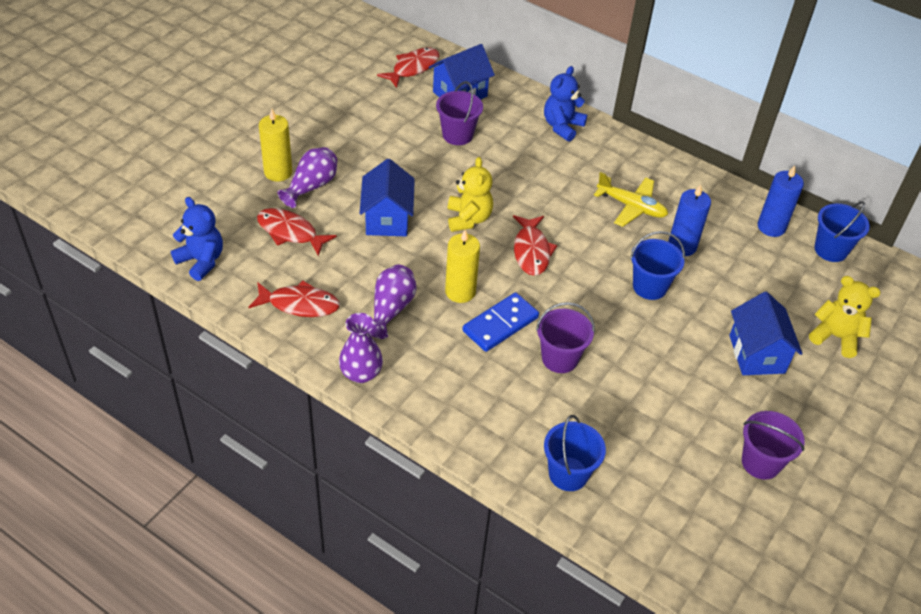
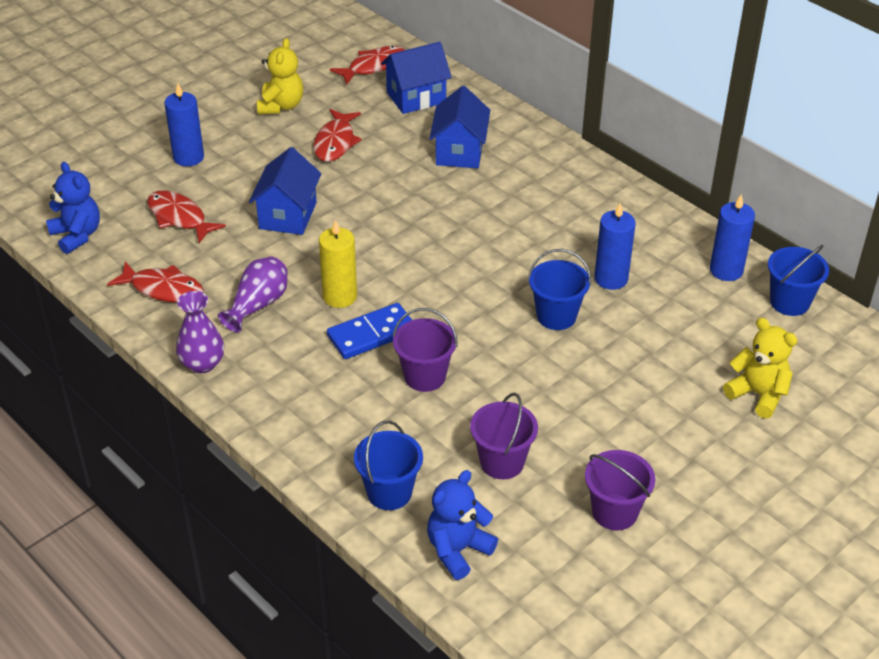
camera: 15 degrees right, 5 degrees down
(278, 172) = (188, 157): yellow candle -> blue candle
(311, 186) = (218, 175): purple vase -> none
(457, 135) = (397, 139): purple bucket -> purple bucket (502, 462)
(468, 219) = (377, 224): yellow teddy bear -> yellow teddy bear (281, 106)
(531, 251) = (435, 265): red fish -> red fish (335, 142)
(562, 126) = (520, 141): blue teddy bear -> blue teddy bear (458, 550)
(631, 207) = (567, 231): yellow plane -> none
(757, 354) = (655, 400): blue house -> blue house (459, 152)

